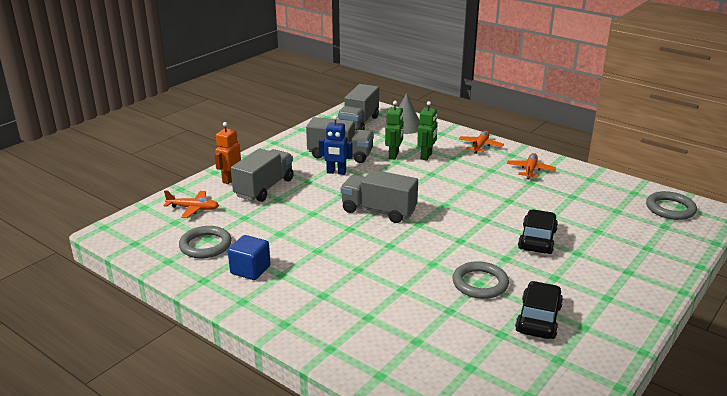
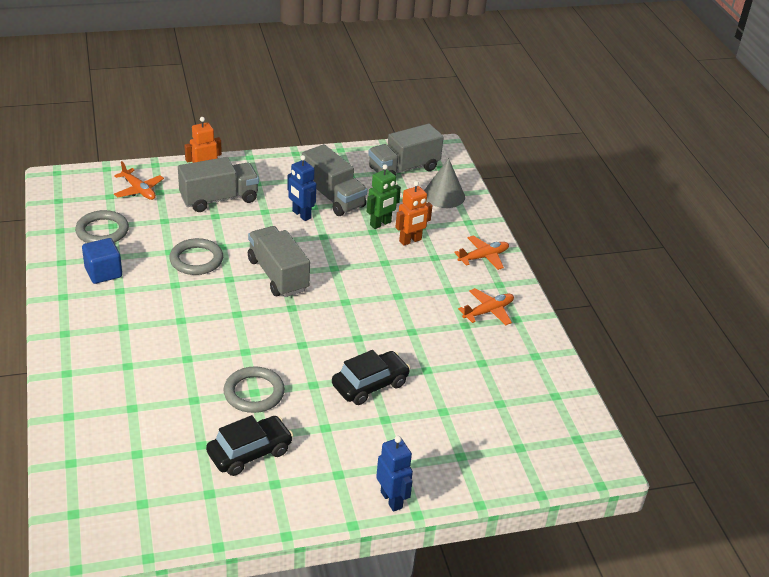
camera: 35 degrees right, 10 degrees up
(426, 156) = (410, 241): green robot -> orange robot
(658, 292) = (391, 500): none -> blue robot
(670, 209) = (560, 434): grey ring -> grey ring (196, 260)

